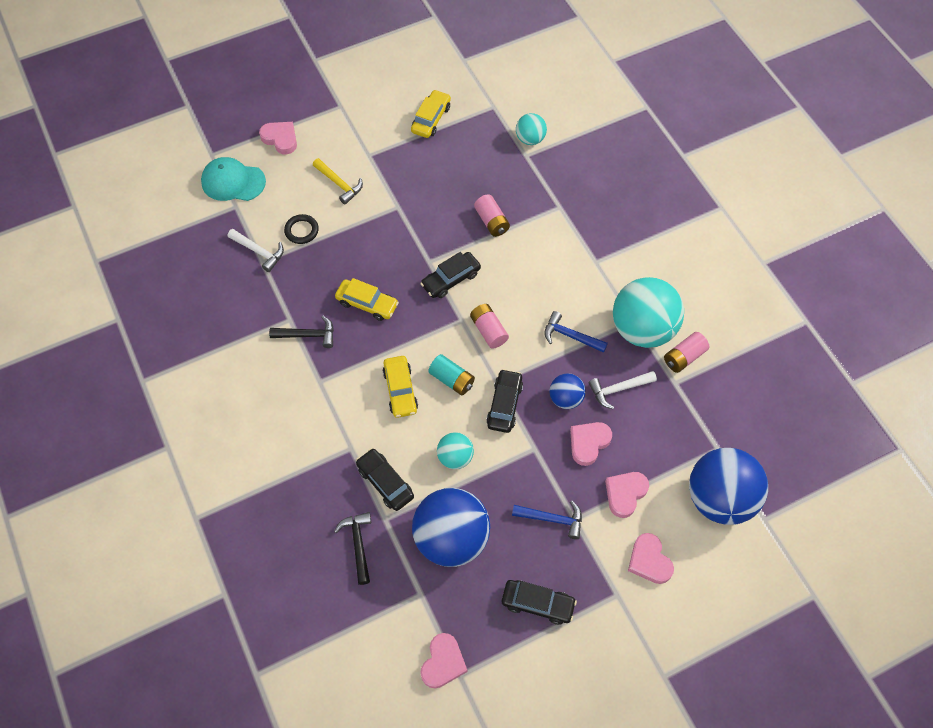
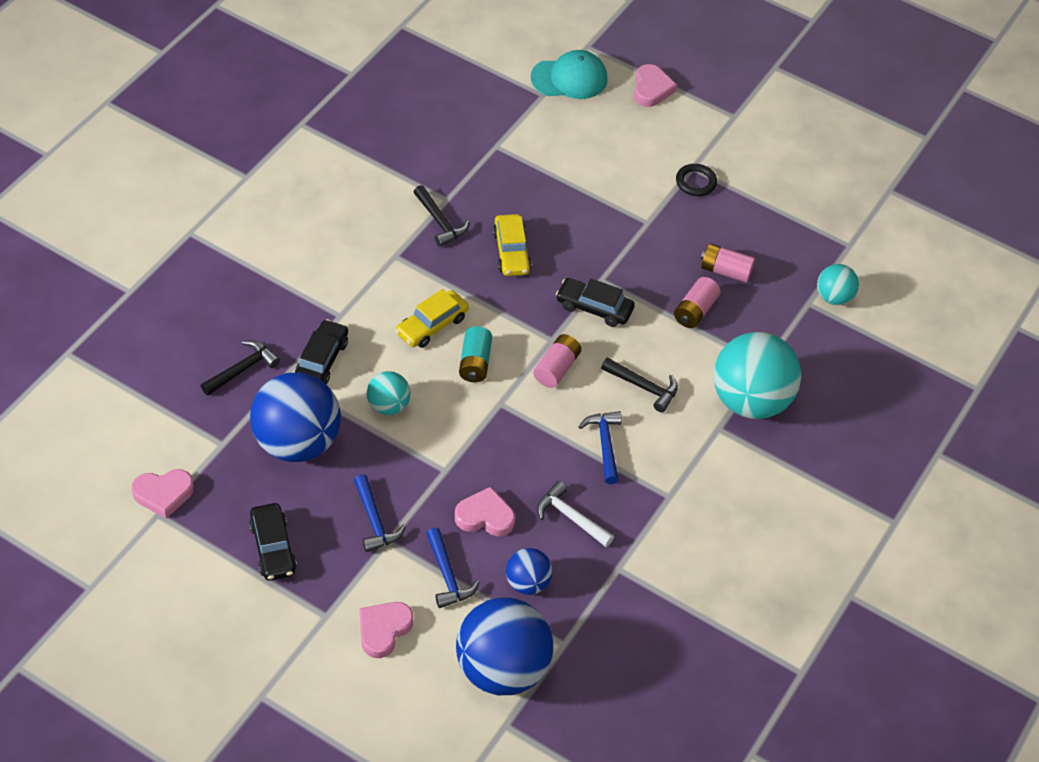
camera: 55 degrees right, 10 degrees down
(233, 182) = (569, 78): turquoise cap -> turquoise cap turned 105 degrees clockwise
(259, 252) = (505, 138): white hammer -> none
(301, 231) = (555, 159): black ring -> black ring (696, 182)
(339, 184) = (636, 162): yellow hammer -> none
(431, 119) = (784, 198): yellow car -> none
(504, 405) = (478, 421): black car -> none
(536, 287) = (643, 387): none -> black hammer
(565, 398) = (524, 473): blue ball -> blue ball (527, 583)
(625, 494) = (447, 575): pink heart -> blue hammer
(642, 329) = (664, 509): turquoise ball -> turquoise ball (750, 401)
(684, 357) = (658, 564): pink battery -> pink battery (725, 271)

